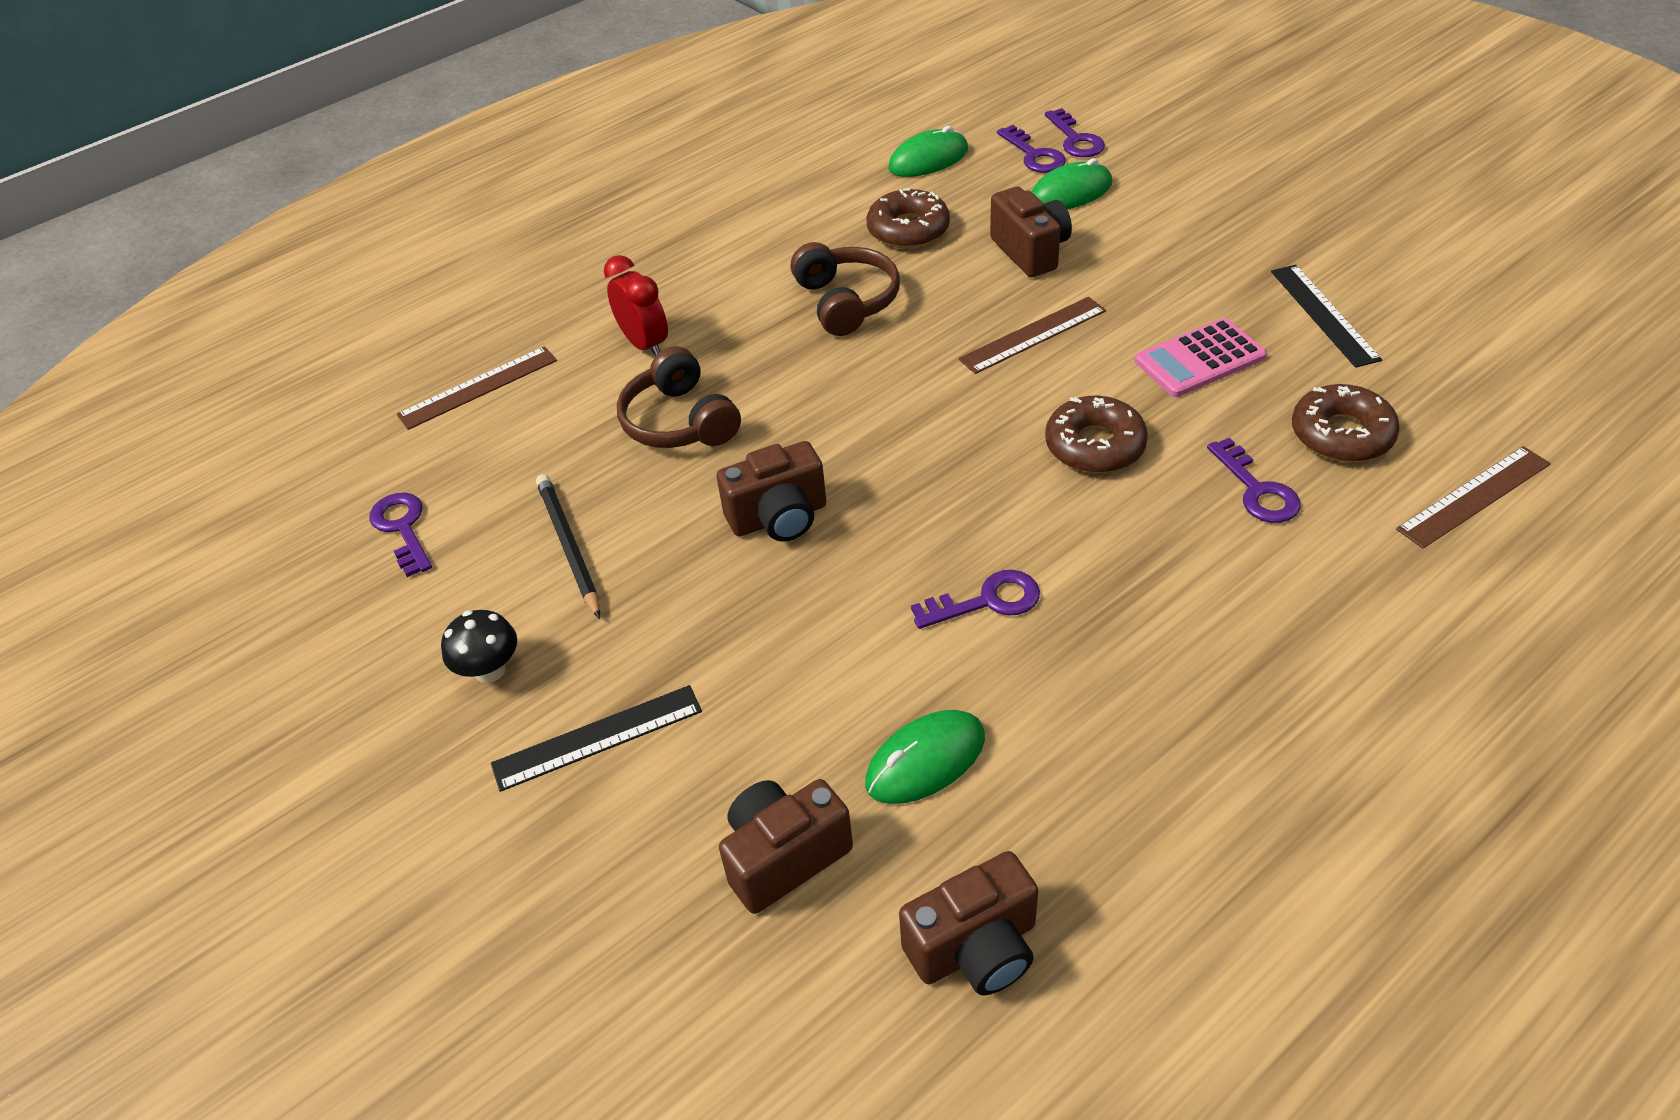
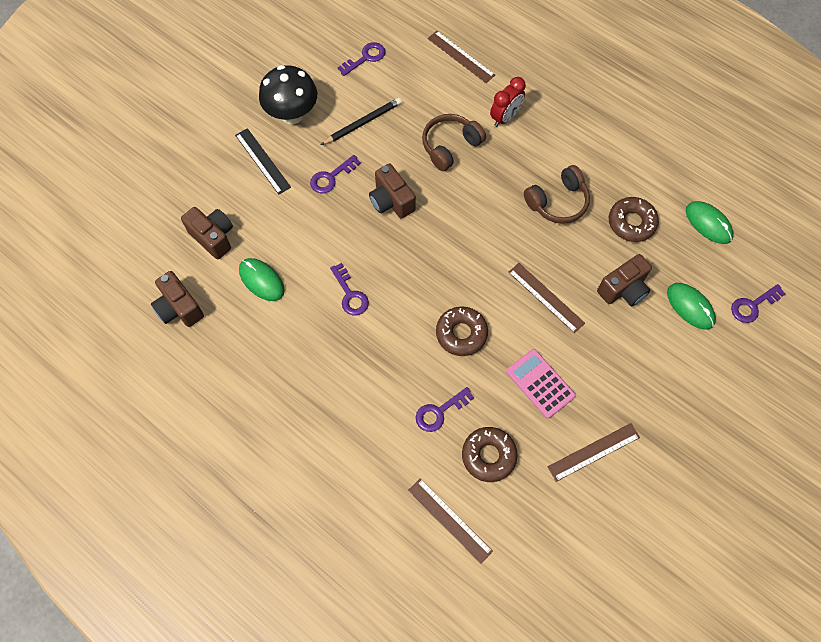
camera: 75 degrees right, 20 degrees up
(490, 670) = (292, 114): black mushroom -> black mushroom, size x1.87
(1034, 155) = (728, 283): purple key -> purple key (331, 177)
(1323, 315) = (593, 451): black ruler -> brown ruler

